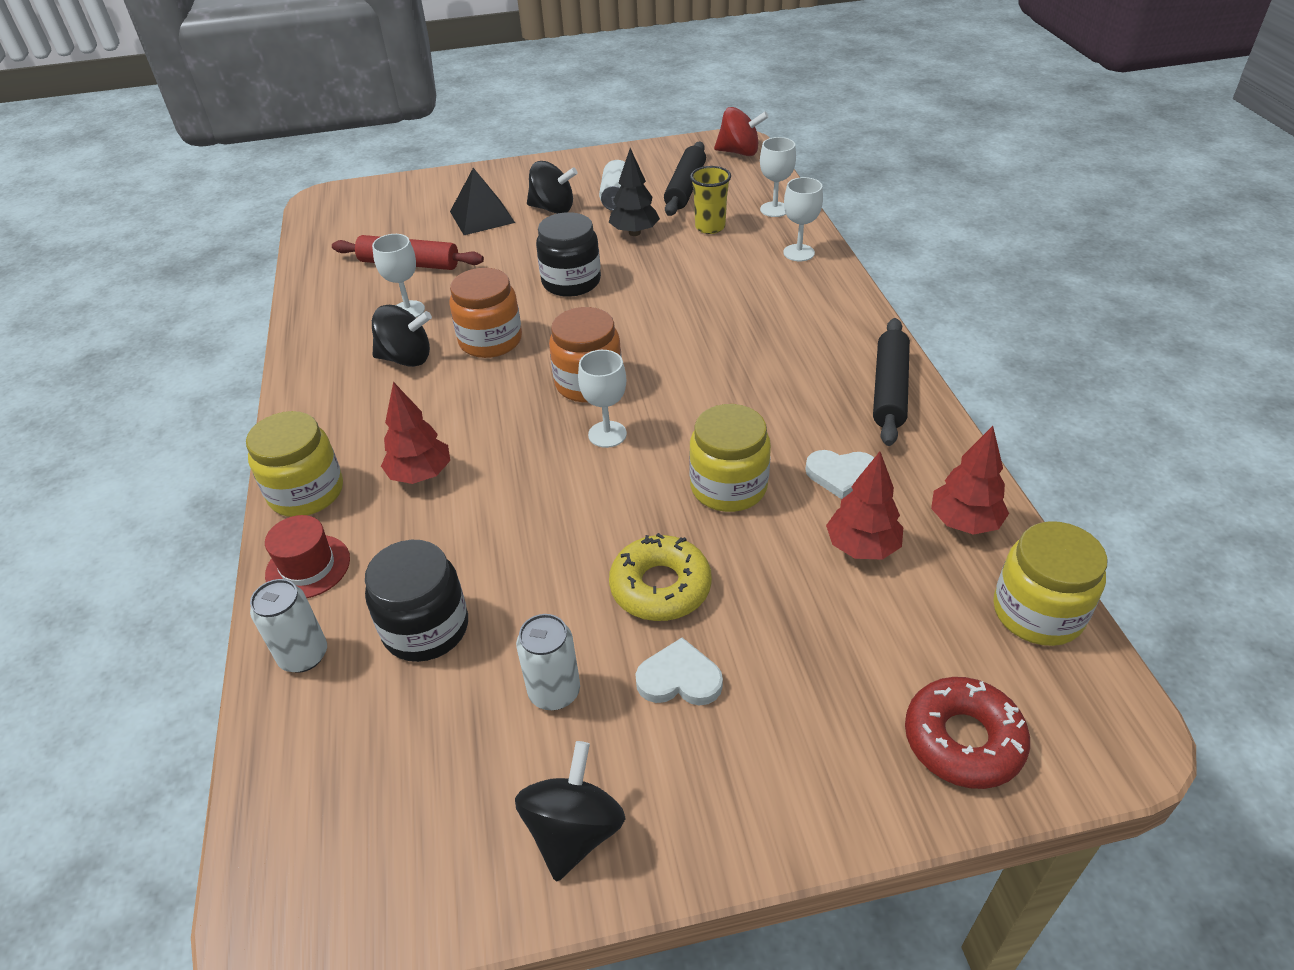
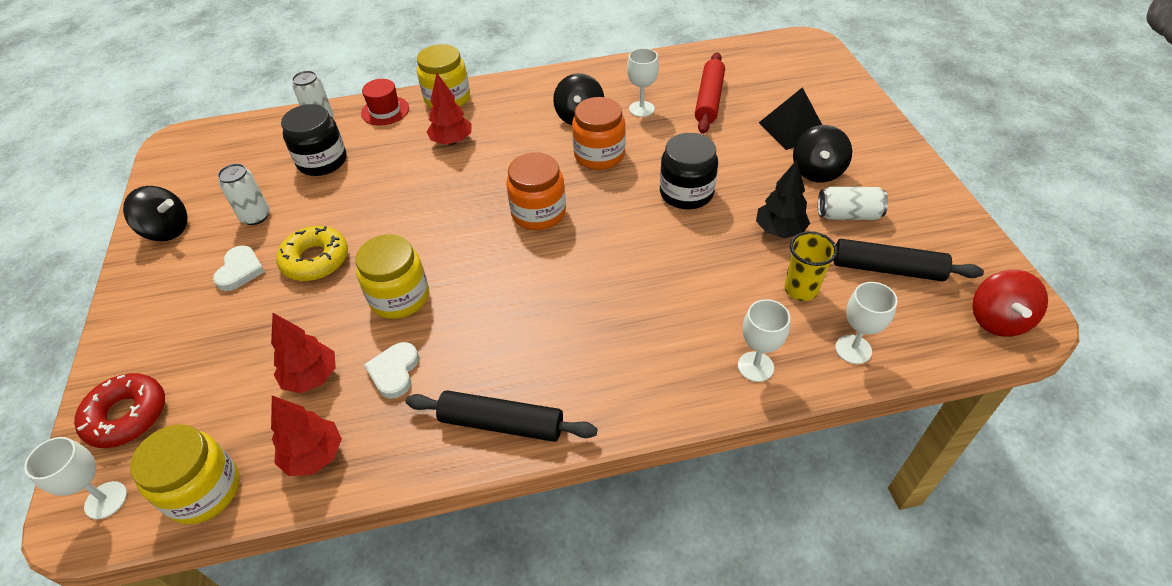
camera: 90 degrees right, 5 degrees up
(607, 434) = (475, 227): white goblet -> white goblet (106, 500)

